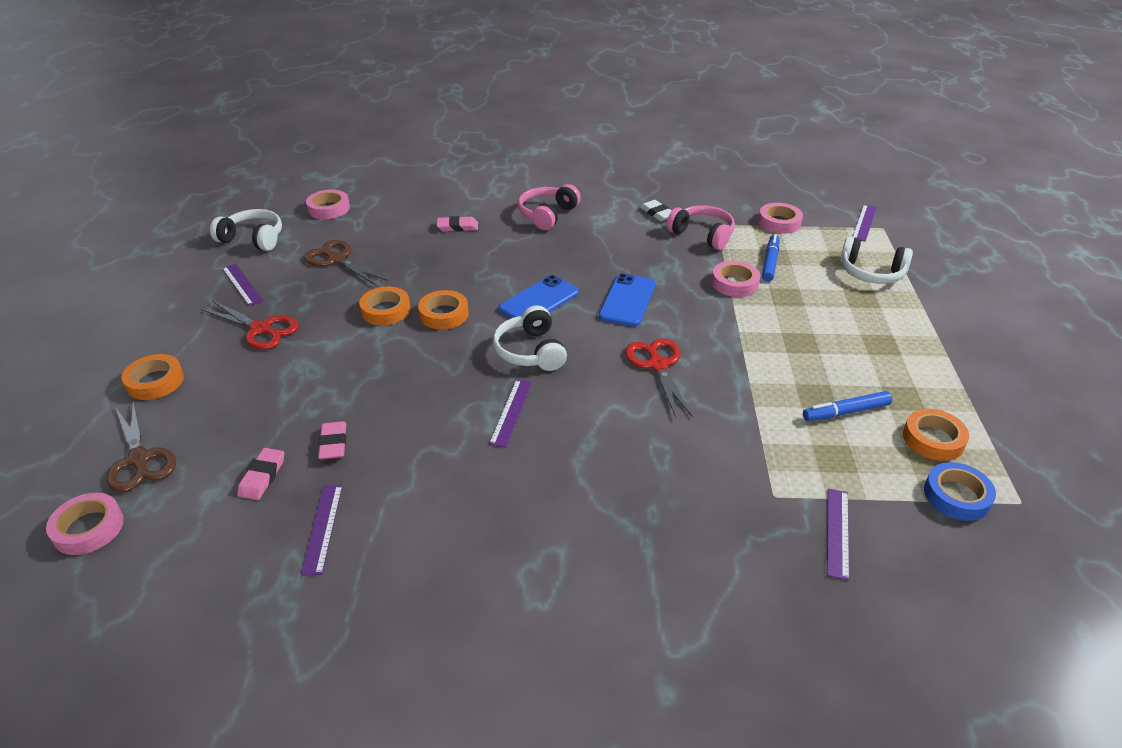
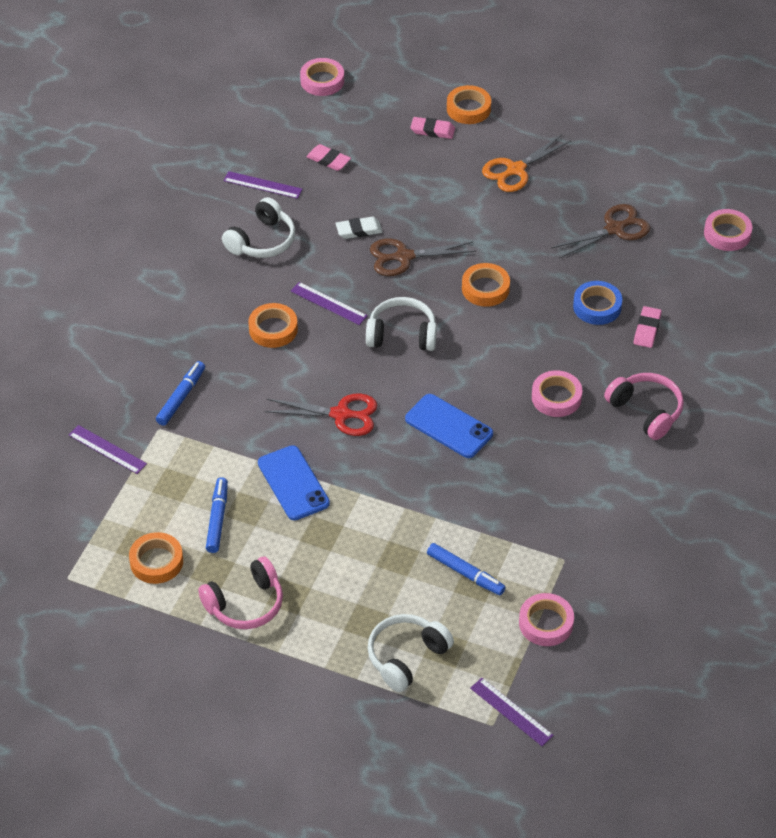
camera: 110 degrees right, 10 degrees up
(139, 459) = (379, 102): brown scissors -> brown scissors (404, 257)
(242, 284) = (596, 162): purple ruler -> none
(253, 239) = (681, 173): white headphones -> white headphones (262, 241)
(261, 329) = (516, 170): red scissors -> orange scissors
(333, 443) = (345, 198): pink eraser -> pink eraser (432, 130)
(385, 310) = (509, 251): orange tape -> orange tape (273, 329)
(539, 301) = (477, 360): blue phone -> blue phone (293, 483)
(657, 213) = (612, 512): white eraser -> white eraser (359, 230)
(702, 235) = (547, 536): pink headphones -> pink headphones (245, 604)
(717, 491) = (181, 397): none -> blue marker
(734, 283) = (440, 524): pink tape -> pink tape (556, 397)
(956, 496) = (96, 540): blue tape -> blue tape (597, 306)

